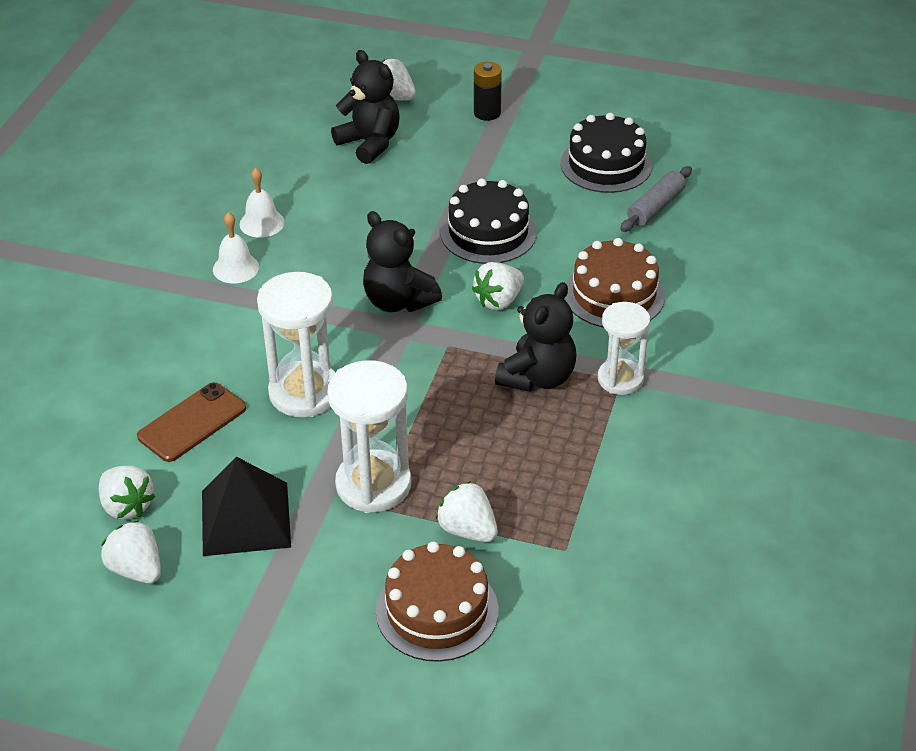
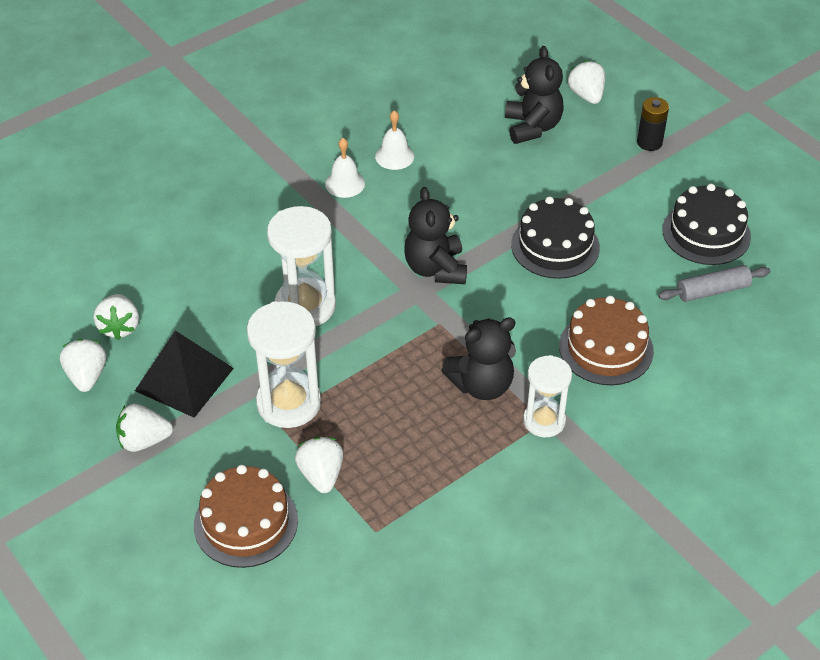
camera: 35 degrees right, 5 degrees up
(192, 422) = (212, 288): brown phone -> none
(499, 301) = (511, 307): white strawberry -> white strawberry (144, 441)

